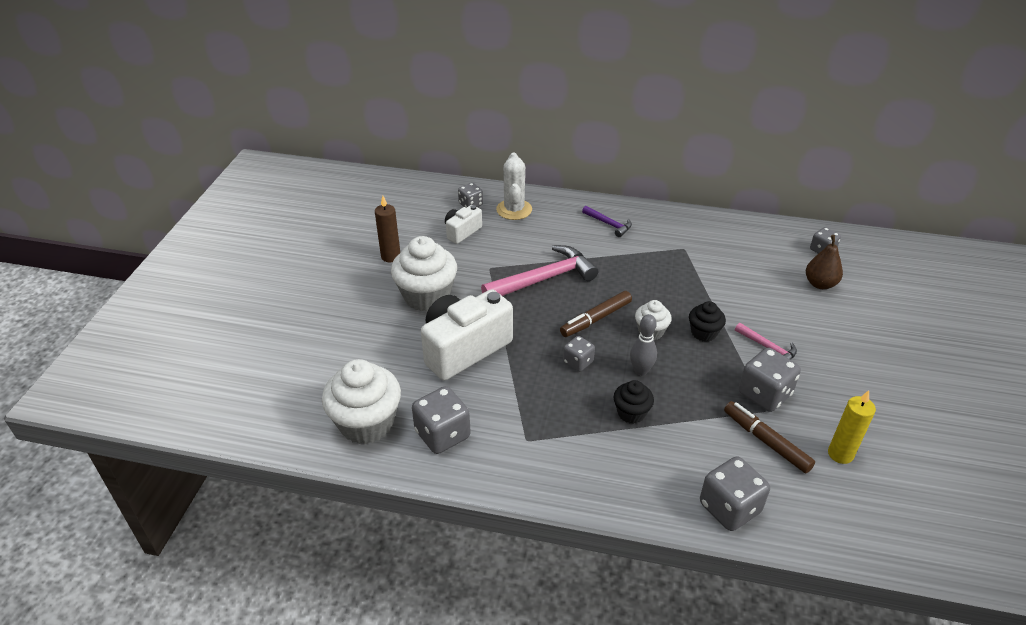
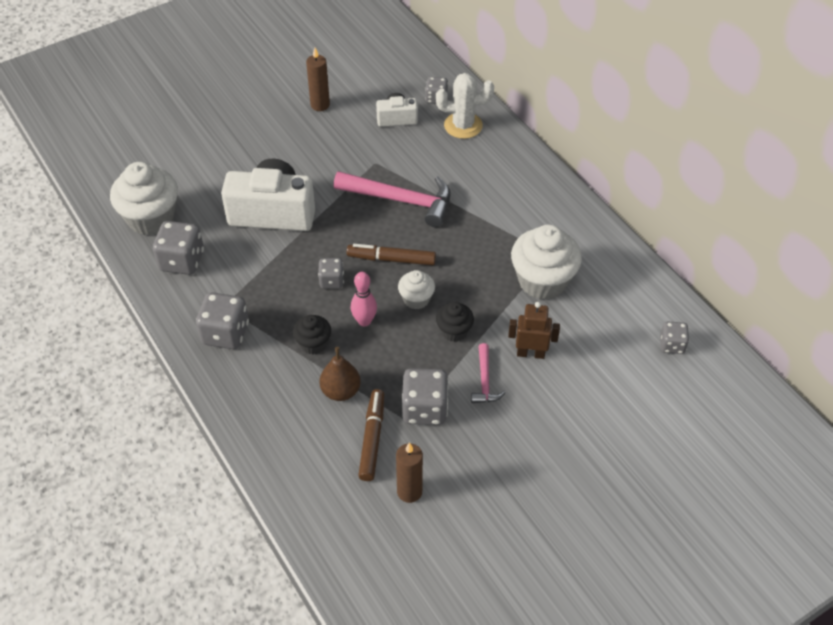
camera: 45 degrees right, 10 degrees up
(426, 296) = (302, 154): white cupcake -> white cupcake (542, 281)
(514, 210) = (463, 125): white cactus -> white cactus turned 45 degrees clockwise
(609, 224) = (520, 190): purple hammer -> none
(640, 371) = (364, 321): grey bowling pin -> pink bowling pin
(729, 508) = (280, 454): grey dice -> grey dice (225, 333)
(765, 311) = (530, 353): none -> brown robot
(820, 284) = (617, 369): brown pear -> brown pear (341, 391)
(840, 454) = (409, 492): yellow candle -> brown candle

